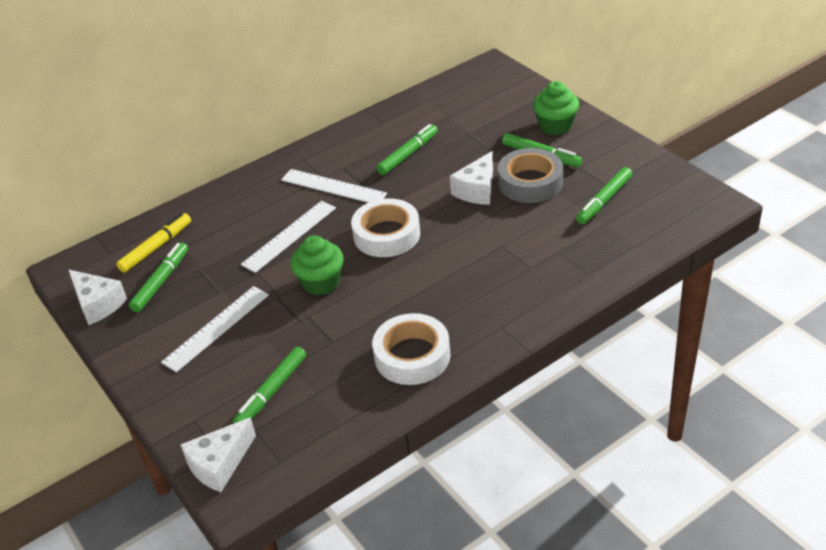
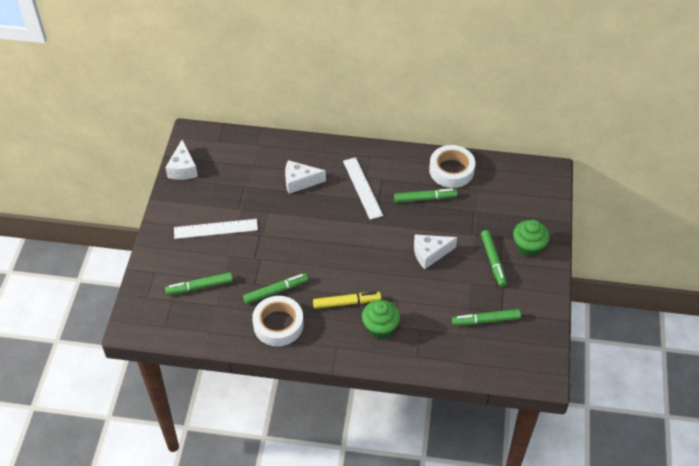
camera: 40 degrees right, 10 degrees up
(156, 247) = (241, 155): yellow marker -> yellow marker (346, 302)
(161, 281) = (221, 179): green marker -> green marker (275, 291)
(219, 464) = (140, 304): white cheese -> white cheese (300, 181)
(289, 236) = (306, 201): white ruler -> none
(321, 282) = (288, 244): green cupcake -> green cupcake (380, 328)
(386, 234) = (351, 242): white tape -> white tape (451, 170)
(530, 182) = (463, 273): grey tape -> none

